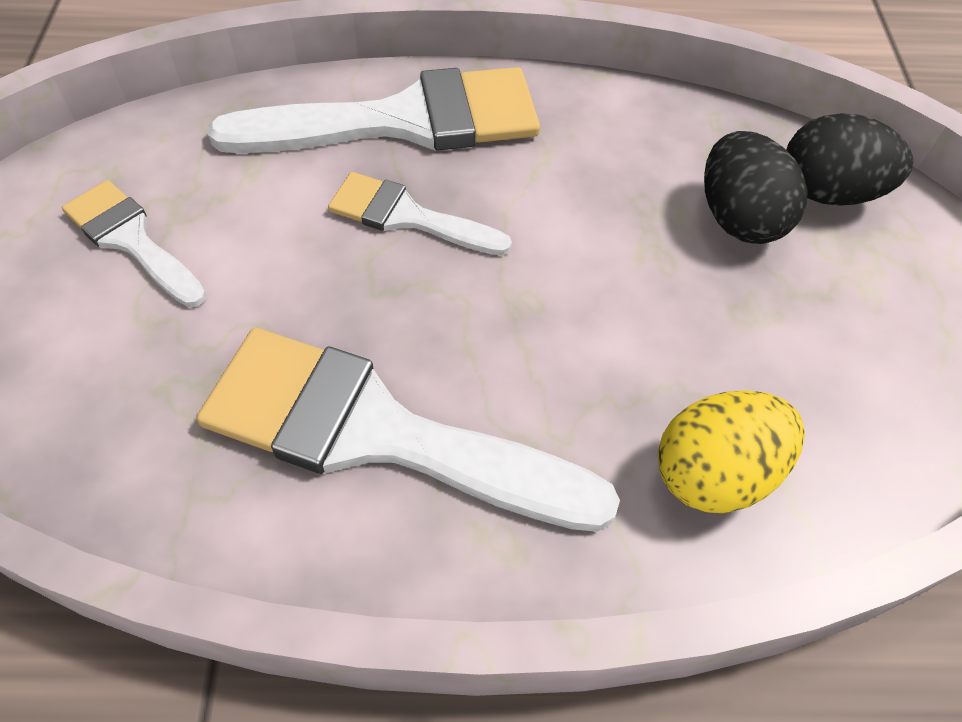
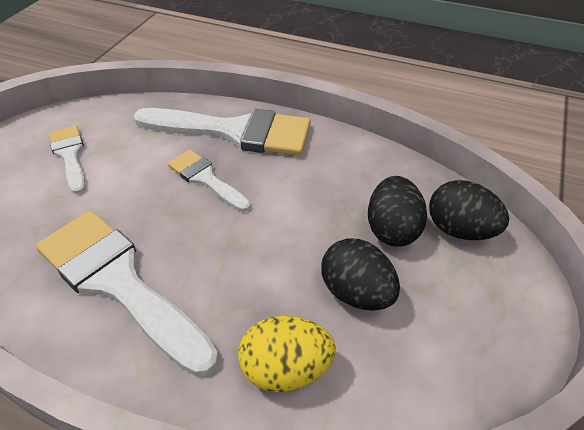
camera: 25 degrees right, 10 degrees down
(744, 329) = (356, 293): none -> black egg

